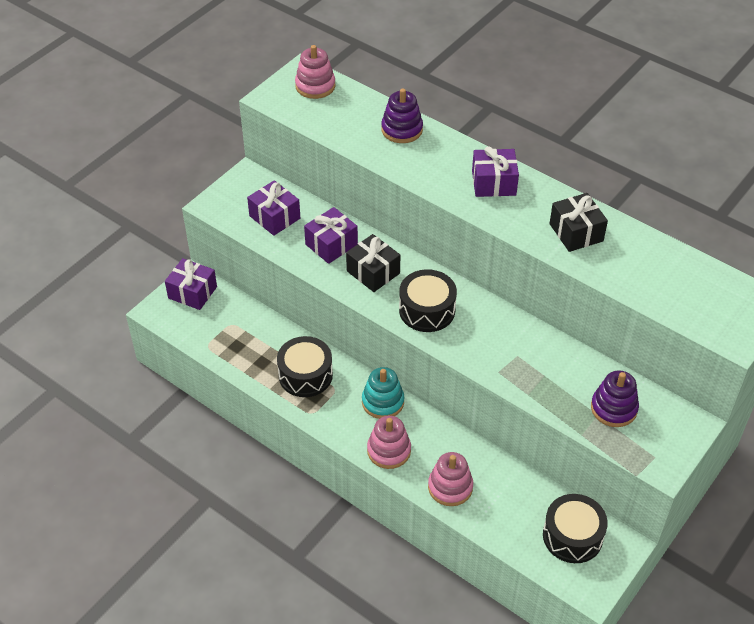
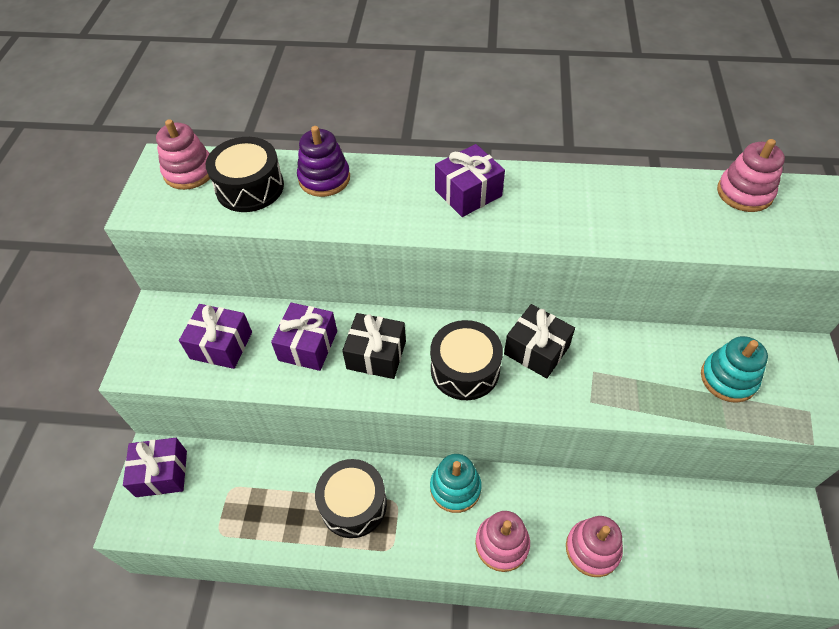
camera: 30 degrees left, 5 degrees up
(572, 536) = (743, 530): black drum -> black drum (250, 187)
(576, 232) = (594, 207): black gift -> black gift (536, 350)
(613, 408) = (728, 378): purple stacking toy -> turquoise stacking toy
(700, 273) = (744, 193): none -> pink stacking toy

